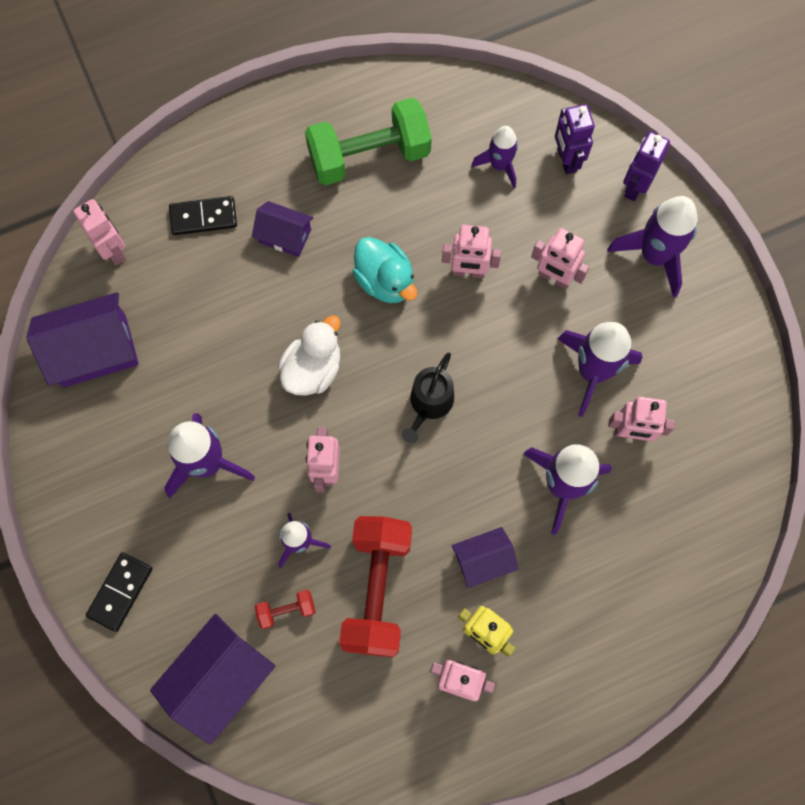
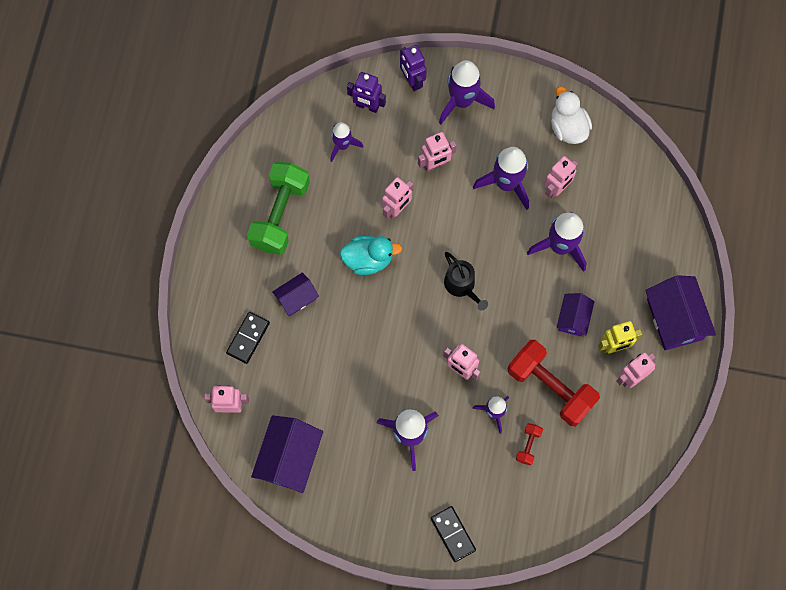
camera: 55 degrees left, 0 degrees up
(220, 678) = (542, 508): purple house -> purple house (674, 319)
(313, 369) = (394, 337): white duck -> white duck (568, 127)

